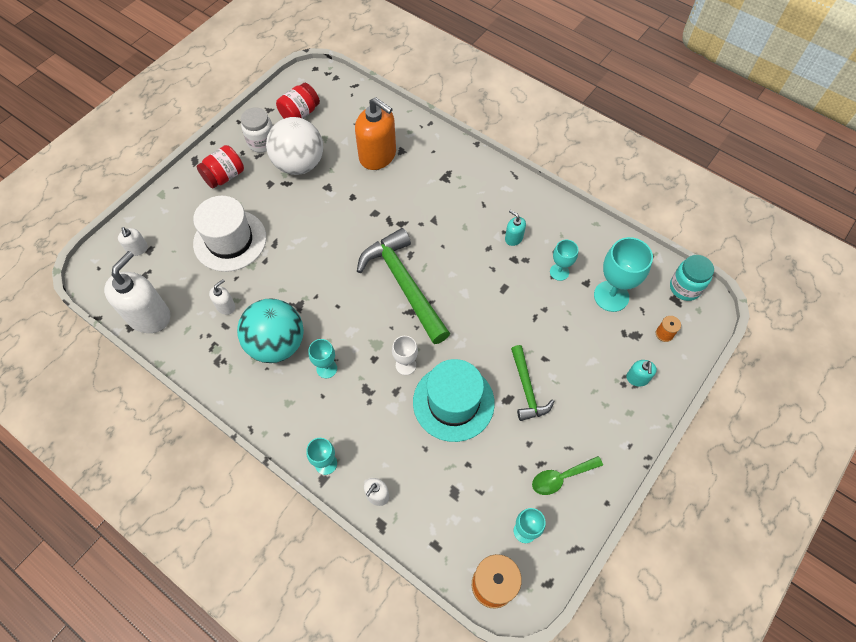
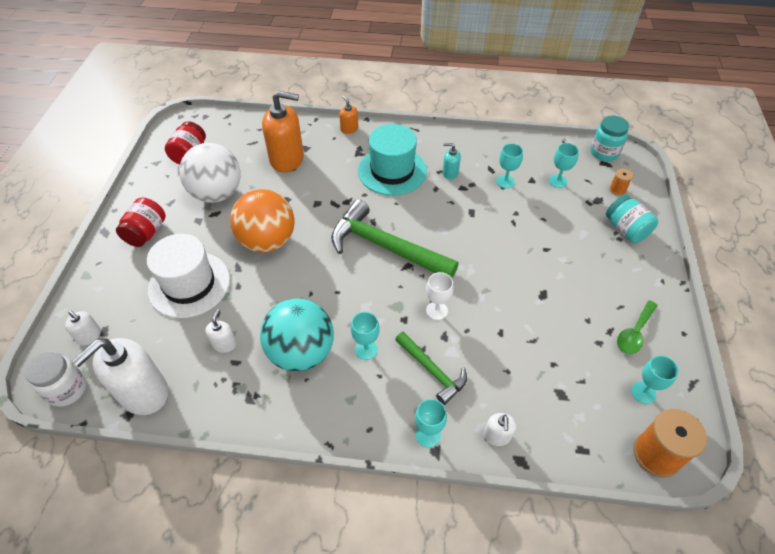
camera: 30 degrees left, 10 degrees down
(149, 316) = (143, 393): white soap dispenser -> white soap dispenser turned 135 degrees counterclockwise
(262, 142) = (167, 190): white jar -> white jar (67, 389)
(312, 230) = (267, 241): none -> orange ball
(453, 148) = (349, 129): none -> orange soap dispenser
(453, 402) = (501, 320): turquoise hat -> turquoise hat (392, 171)
(527, 389) = (552, 279): green hammer -> green hammer (432, 371)
(611, 296) = (558, 181): turquoise goblet -> turquoise goblet, size x0.57
(637, 378) = (626, 229): turquoise soap dispenser -> turquoise jar

